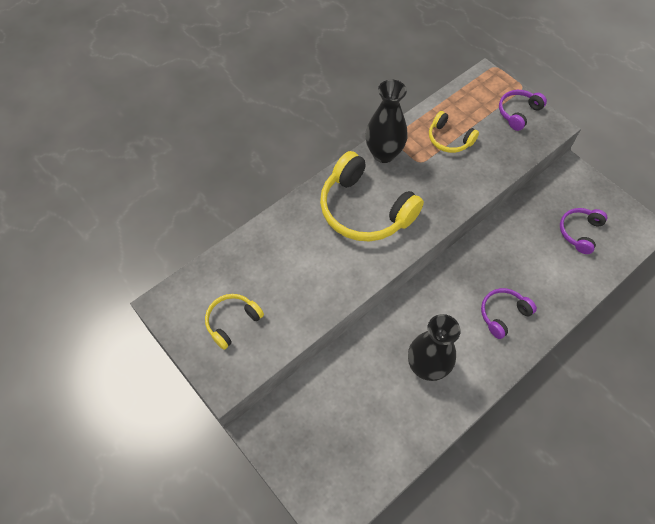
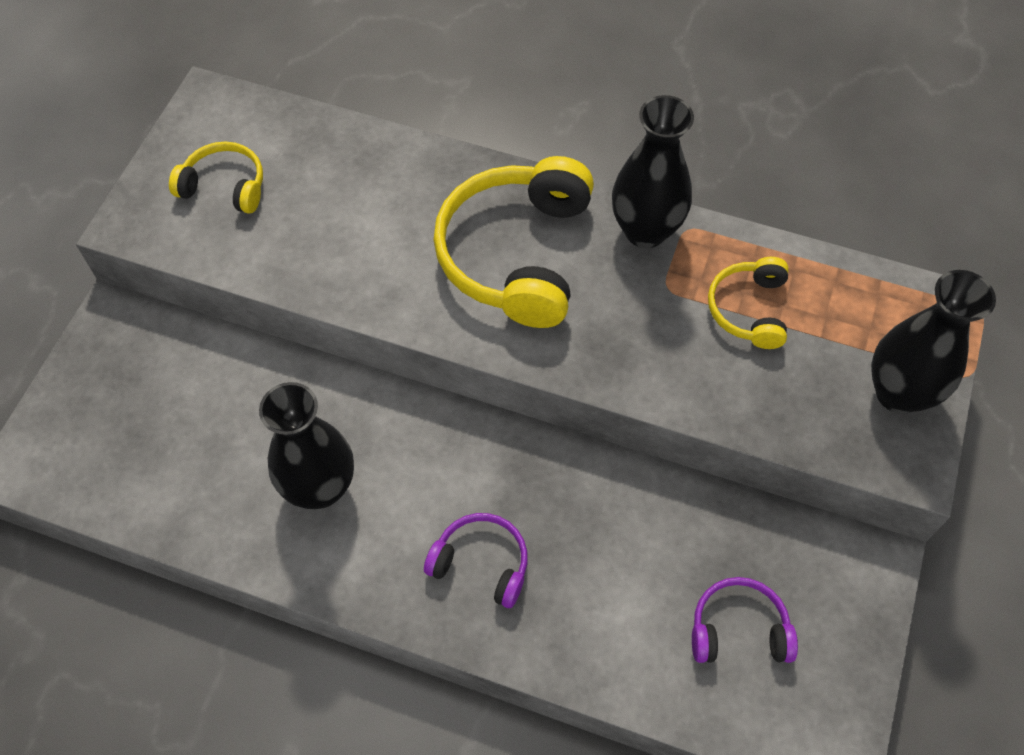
camera: 60 degrees right, 0 degrees up
(518, 113) = (898, 393): purple headphones -> black vase

